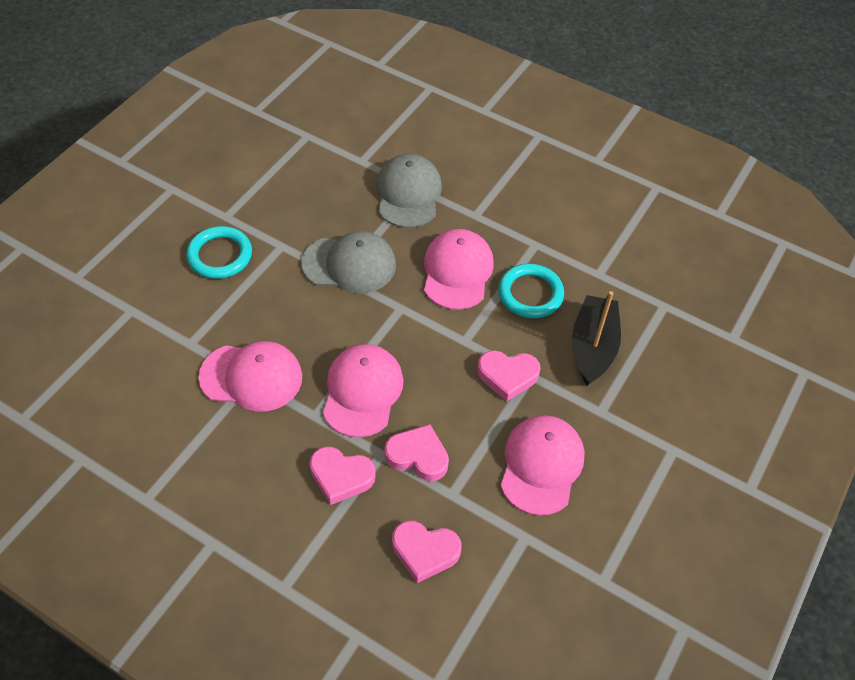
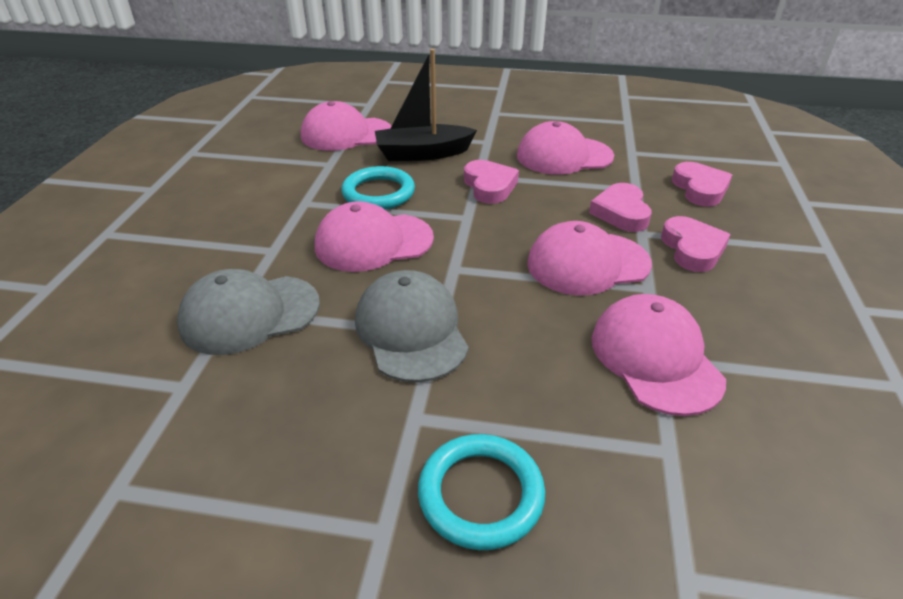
camera: 110 degrees left, 15 degrees down
(659, 300) = (346, 134): none -> pink cap

